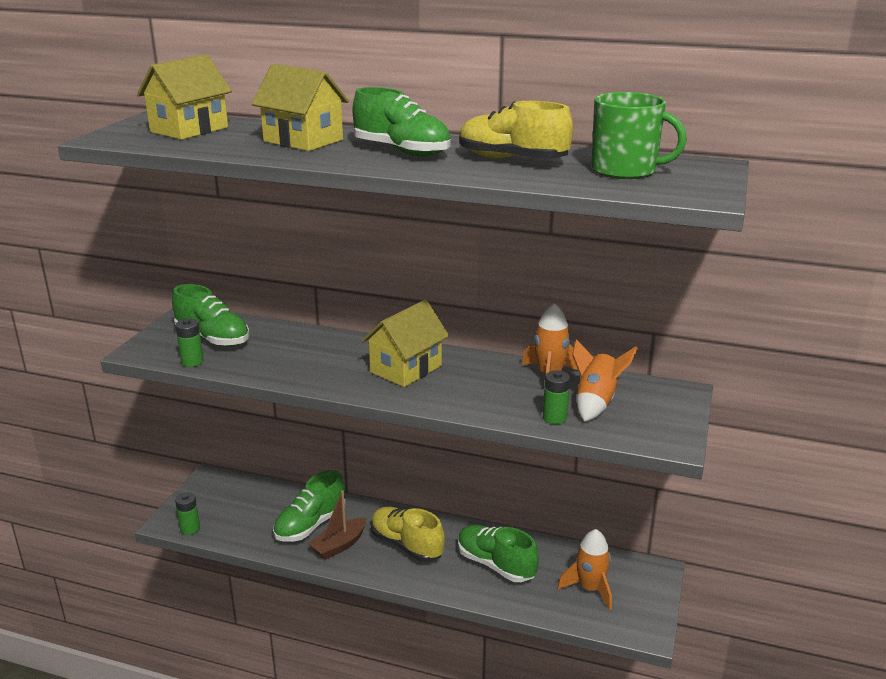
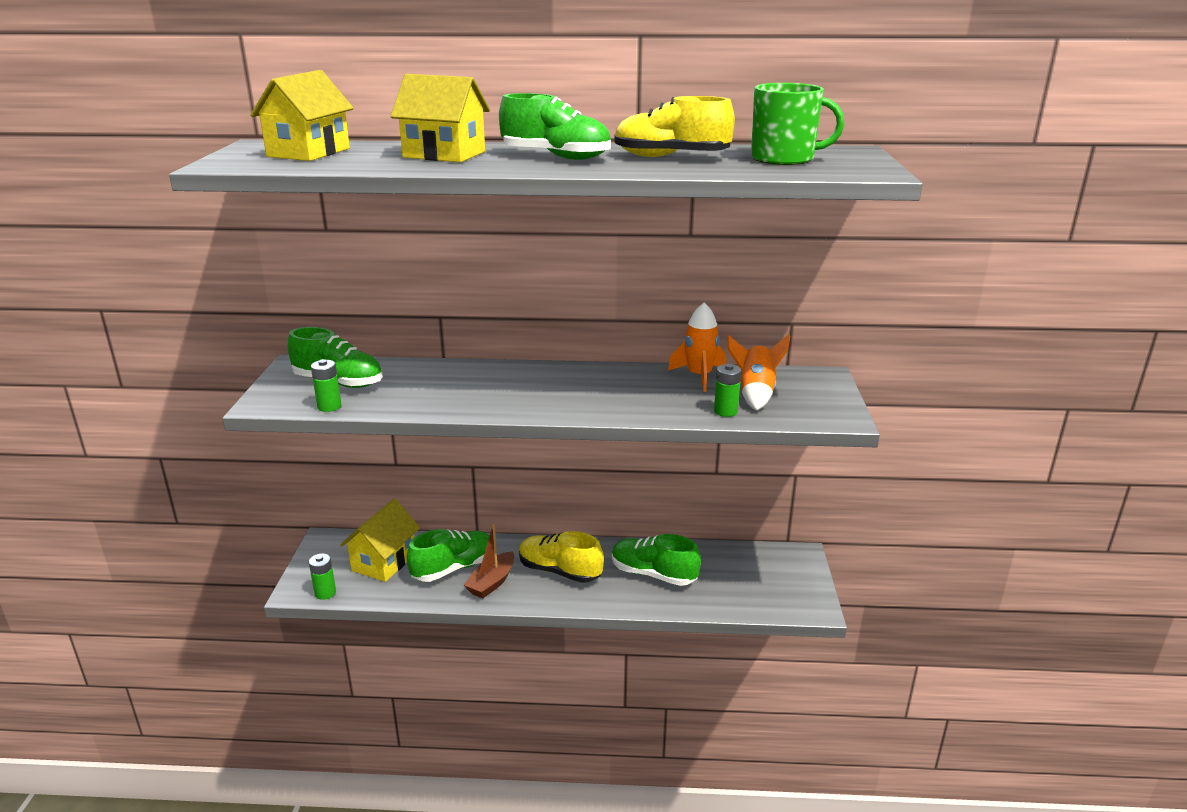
camera: 15 degrees left, 0 degrees up
(310, 525) = (453, 568): green shoe -> green shoe turned 150 degrees counterclockwise
(406, 369) = (558, 387): yellow house -> yellow house (384, 562)
(590, 589) = (749, 580): orange rocket -> none

